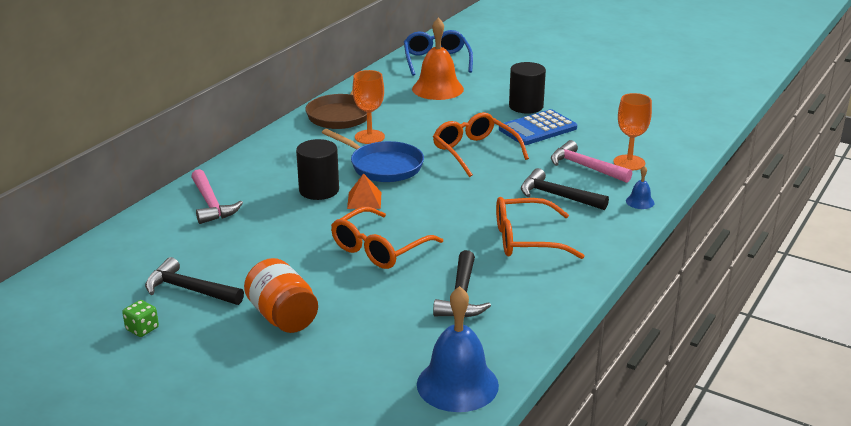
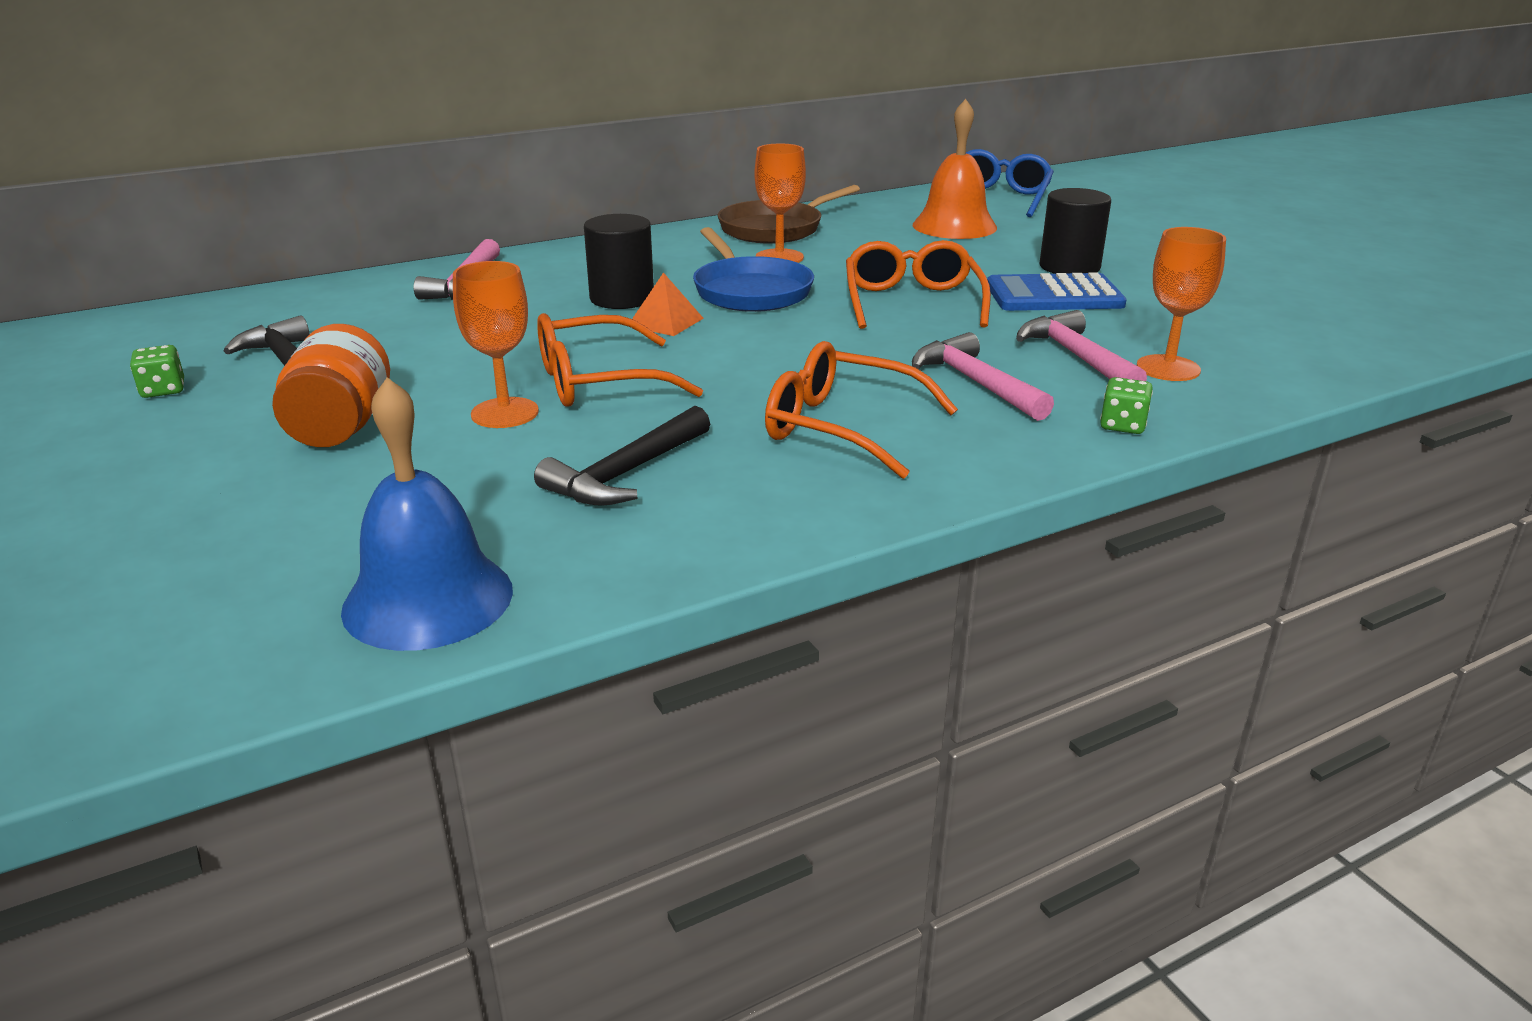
camera: 30 degrees right, 0 degrees up
(357, 282) = (505, 413): none -> orange goblet
(557, 196) = (976, 383): black hammer -> pink hammer
(640, 202) = (1122, 425): blue bell -> green dice

